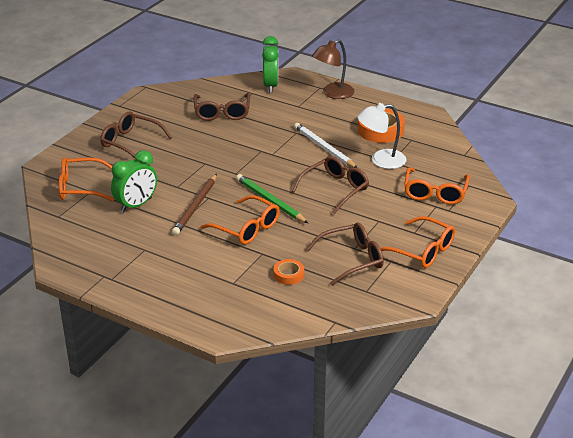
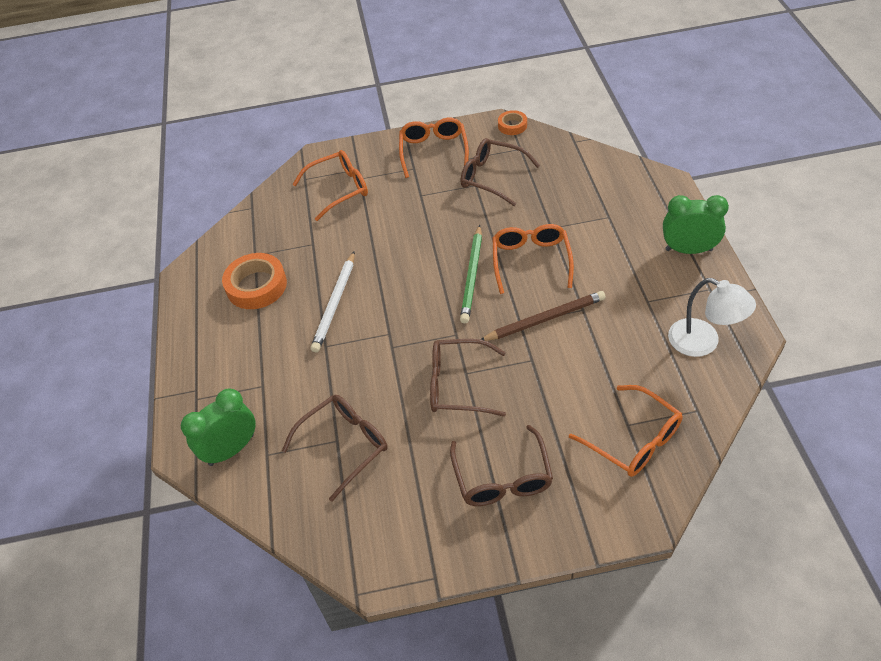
camera: 125 degrees left, 15 degrees up
(136, 205) = (599, 365): green clock -> green clock (688, 250)
(288, 275) = (556, 195): orange tape -> orange tape (512, 125)
(333, 93) = (202, 376): brown lamp -> none
(335, 189) = (402, 248): brown glasses -> brown glasses (458, 385)
(381, 160) = (317, 251): white lamp -> white lamp (703, 342)

